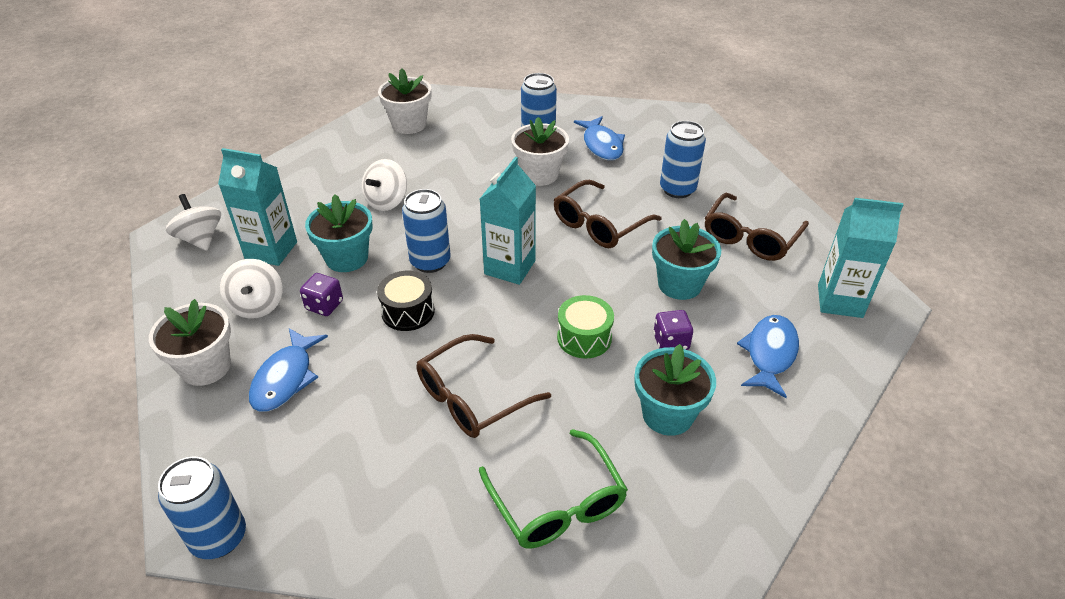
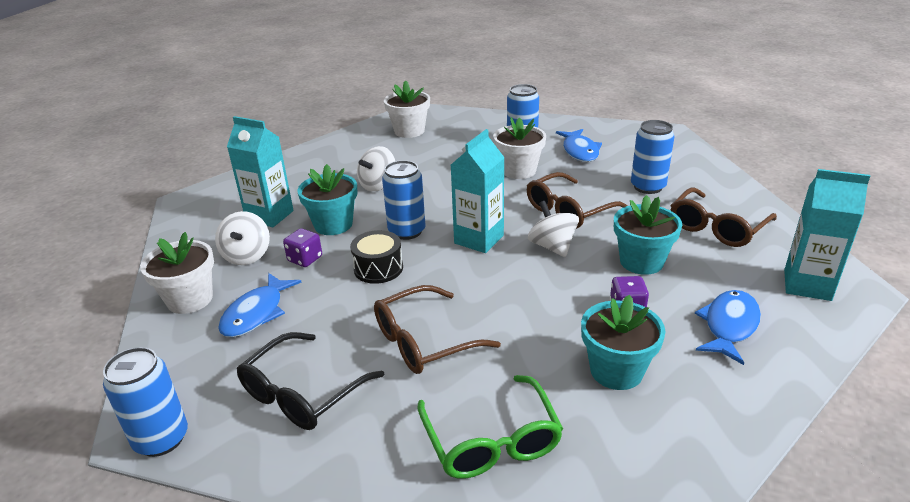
camera: 10 degrees right, 10 degrees down
(200, 239) = (213, 205): white spinning top -> white spinning top (552, 246)
(357, 470) = (302, 393): none -> black glasses
(584, 337) = (541, 299): green drum -> none

